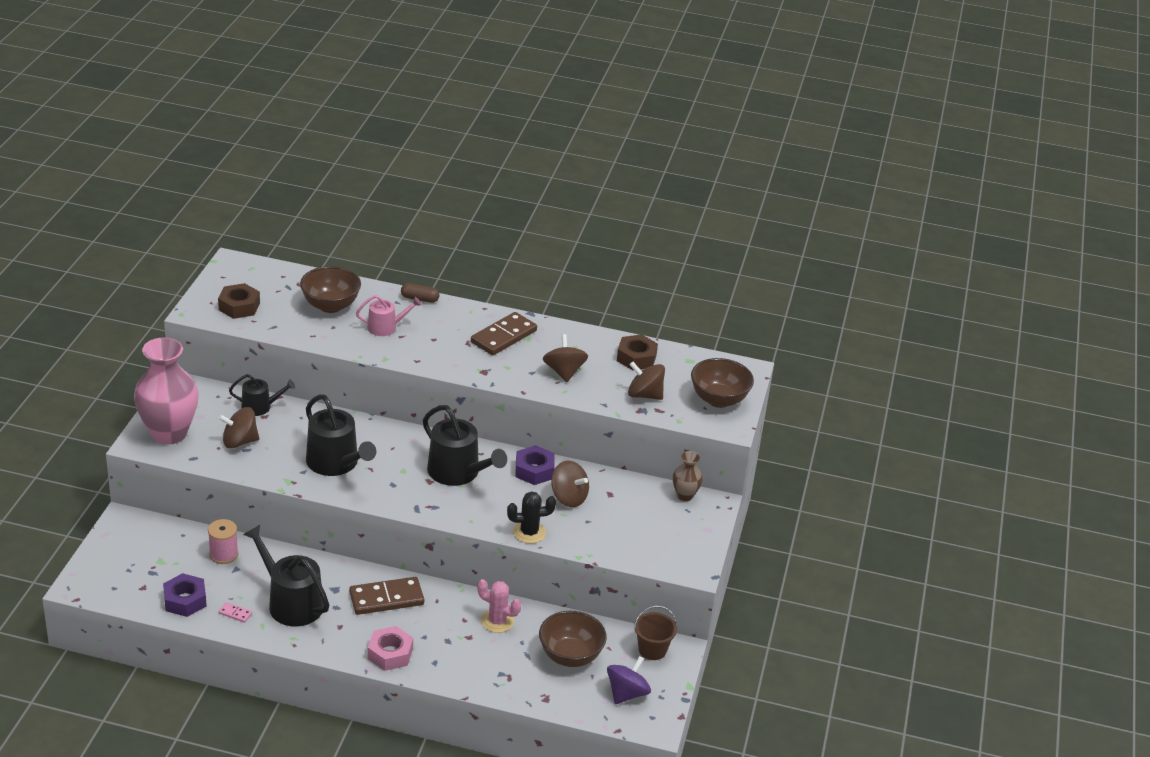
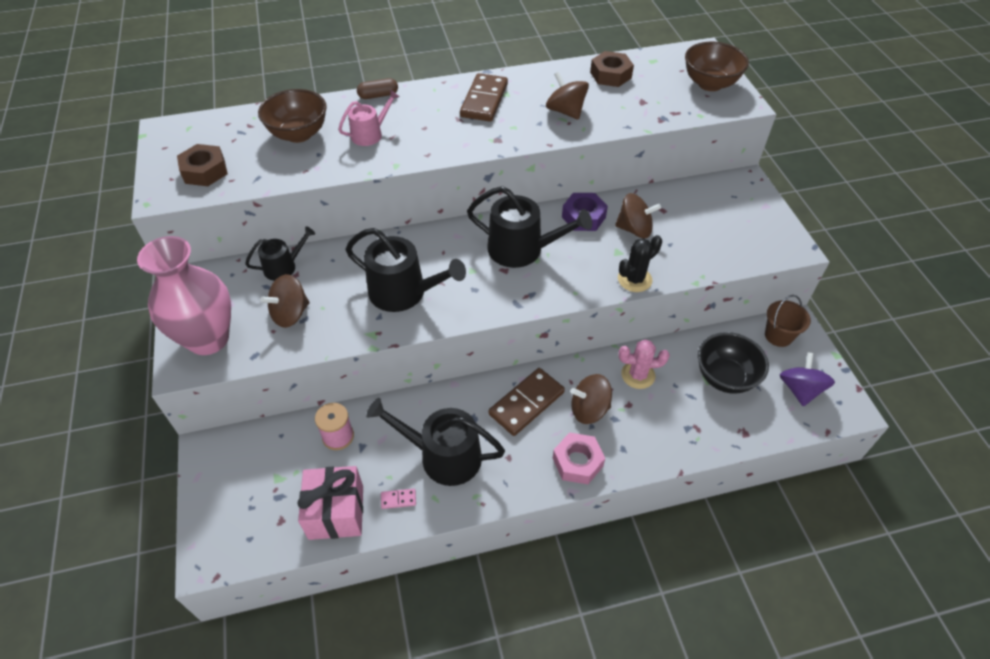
camera: 25 degrees left, 15 degrees up
(185, 600) = (336, 512): purple nut -> pink gift
(570, 656) = (725, 377): brown bowl -> black bowl
(644, 395) = (650, 104): brown spinning top -> brown spinning top (589, 409)
(685, 495) = (719, 184): brown vase -> none

